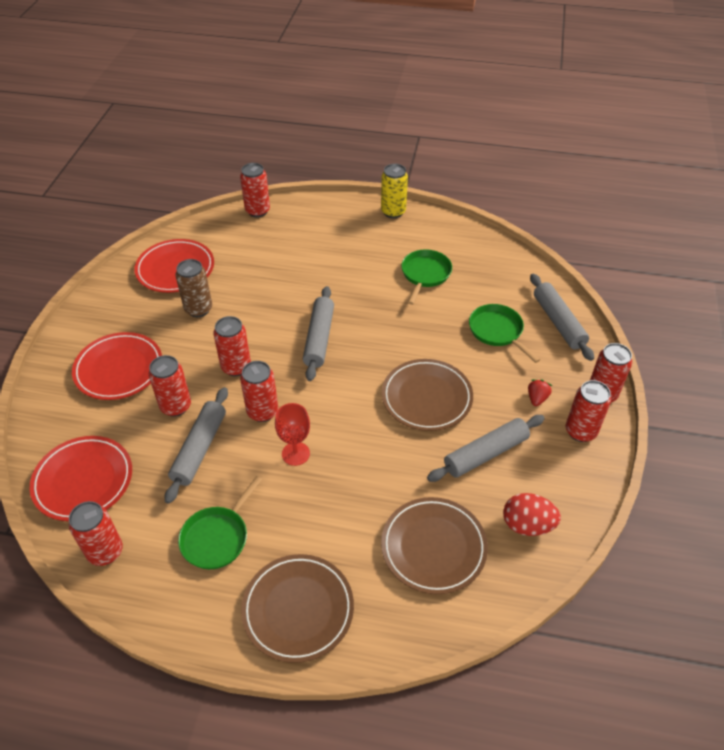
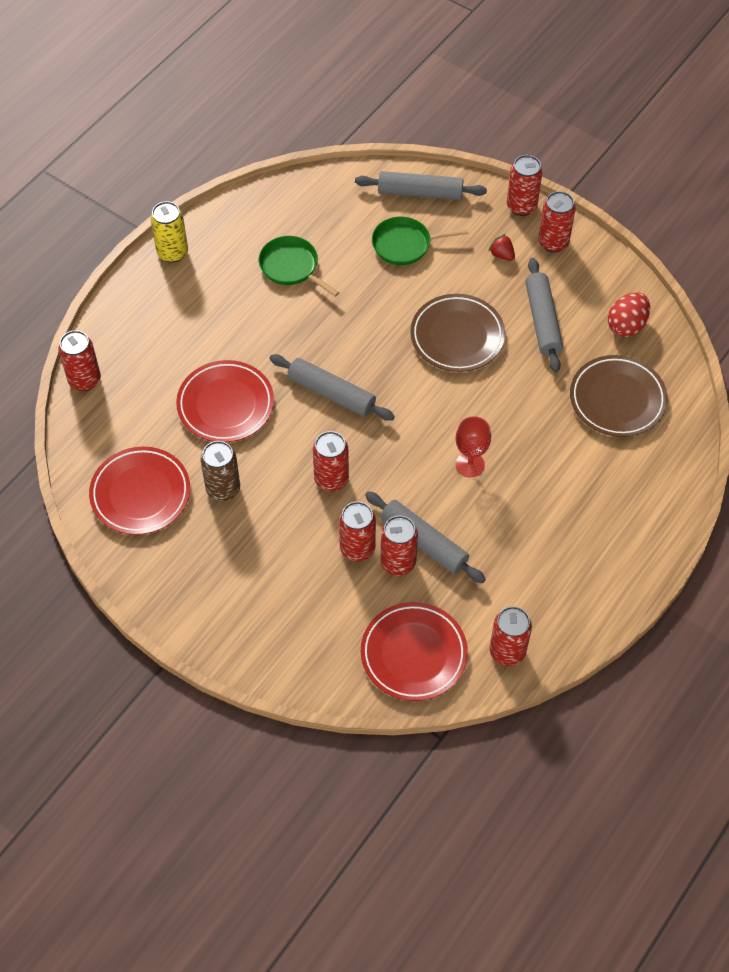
camera: 65 degrees left, 10 degrees up
(119, 369) = (274, 589): red plate -> red plate (225, 404)
(217, 537) = (533, 556): green pan -> none
(262, 412) = (404, 475): red can -> red can (398, 562)
(298, 609) = (632, 517): brown plate -> none

